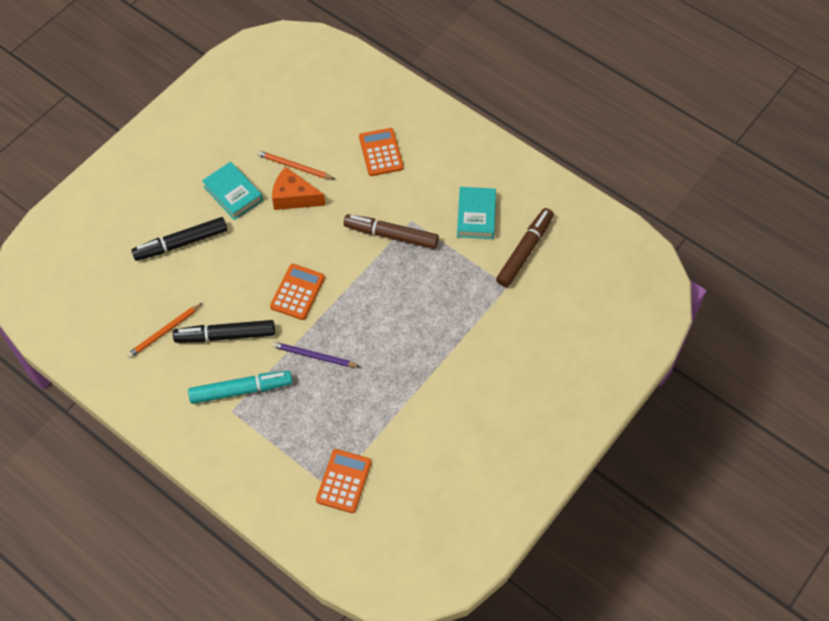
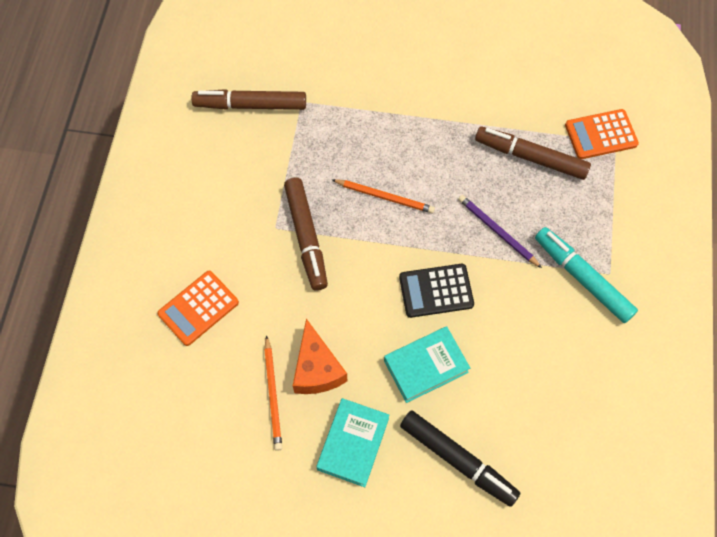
camera: 120 degrees left, 5 degrees up
(164, 332) = (576, 400): orange pencil -> orange pencil (385, 197)
(225, 335) = (535, 332): black marker -> none
(297, 292) = (436, 291): orange calculator -> black calculator
(314, 356) = (497, 231): purple pencil -> purple pencil turned 150 degrees clockwise
(358, 416) = (530, 157): none -> brown marker
(476, 216) = (232, 168): turquoise book -> turquoise book (425, 366)

